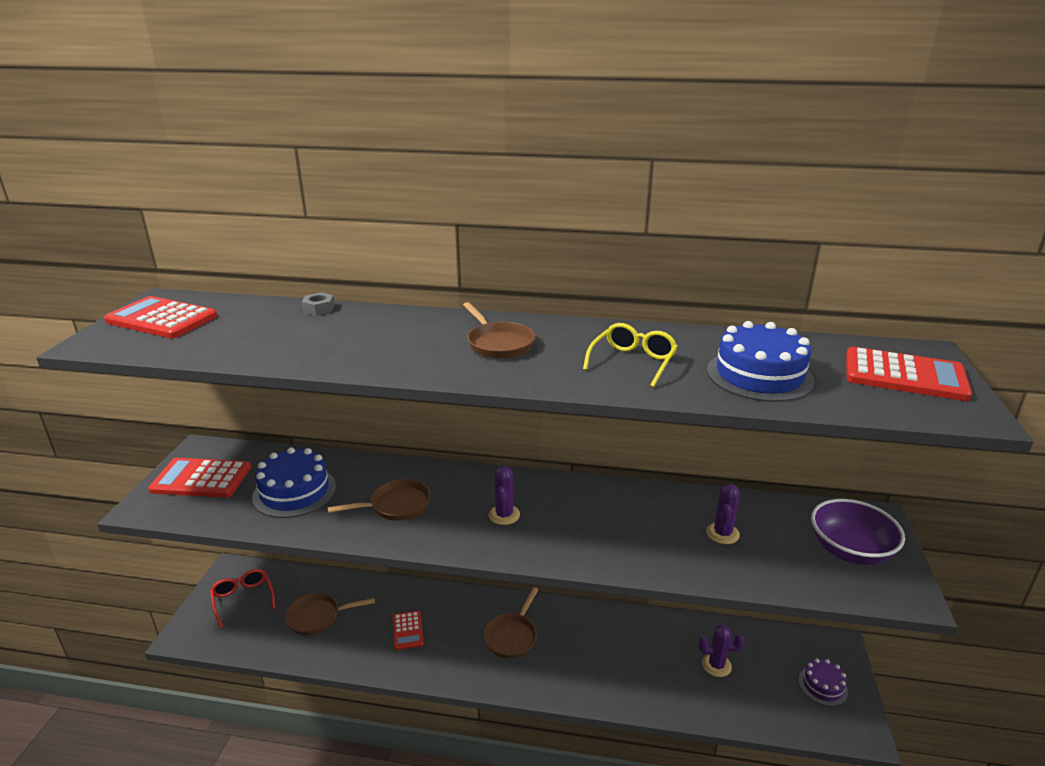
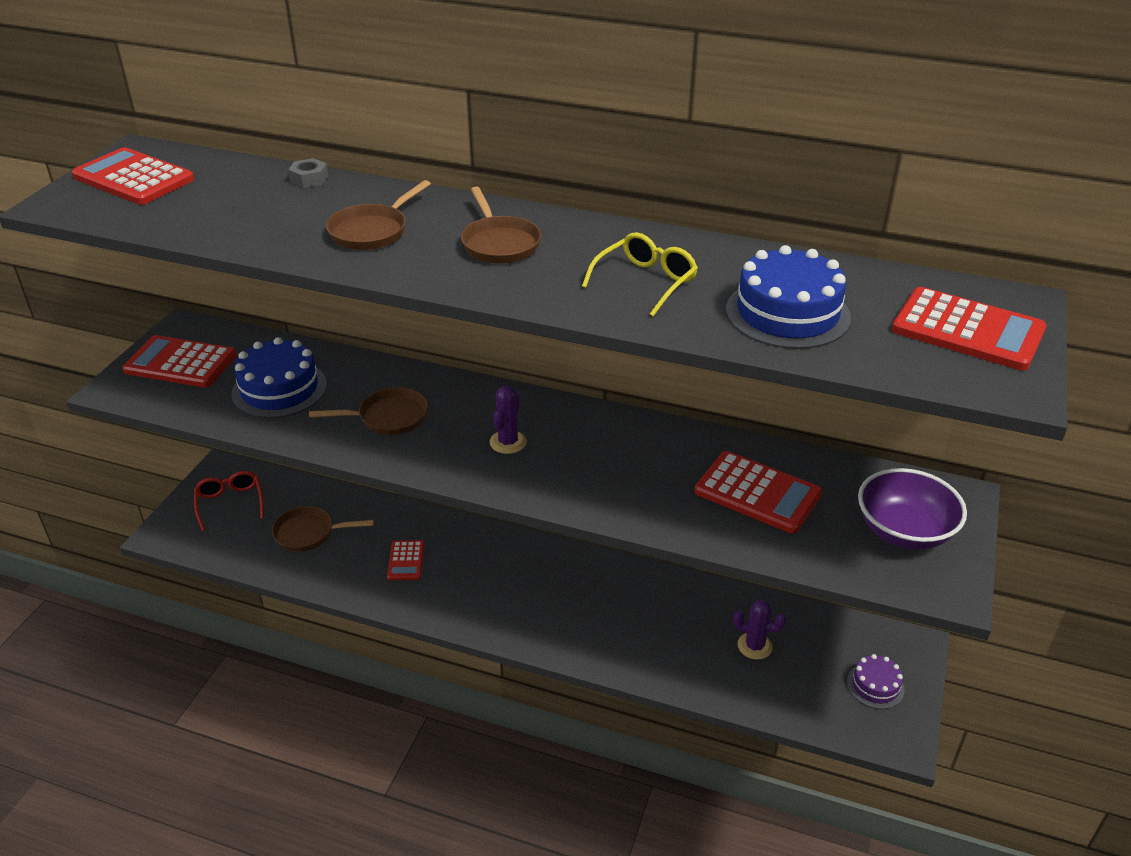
camera: 10 degrees right, 10 degrees up
(512, 636) = (523, 582): brown pan -> brown pan (372, 231)
(722, 533) = (757, 493): purple cactus -> red calculator

